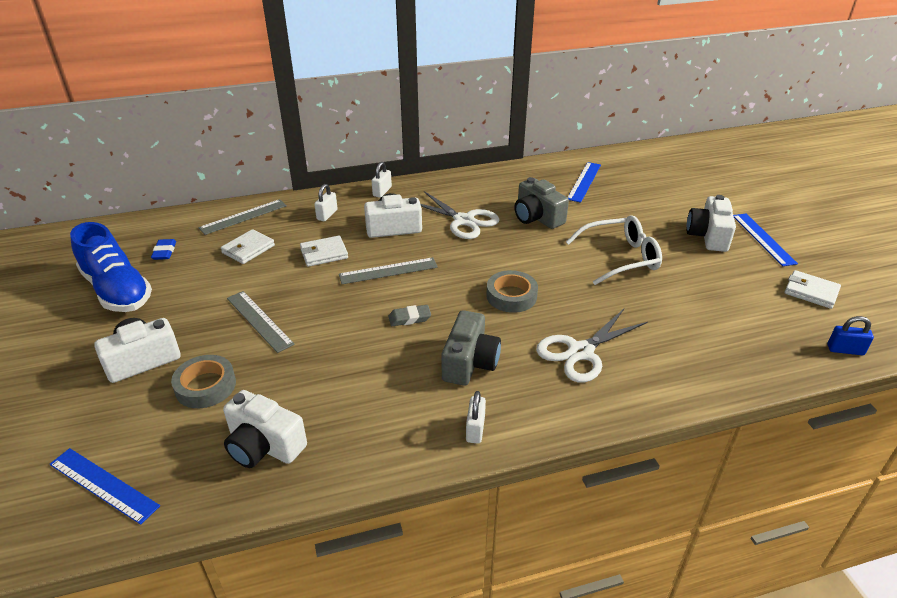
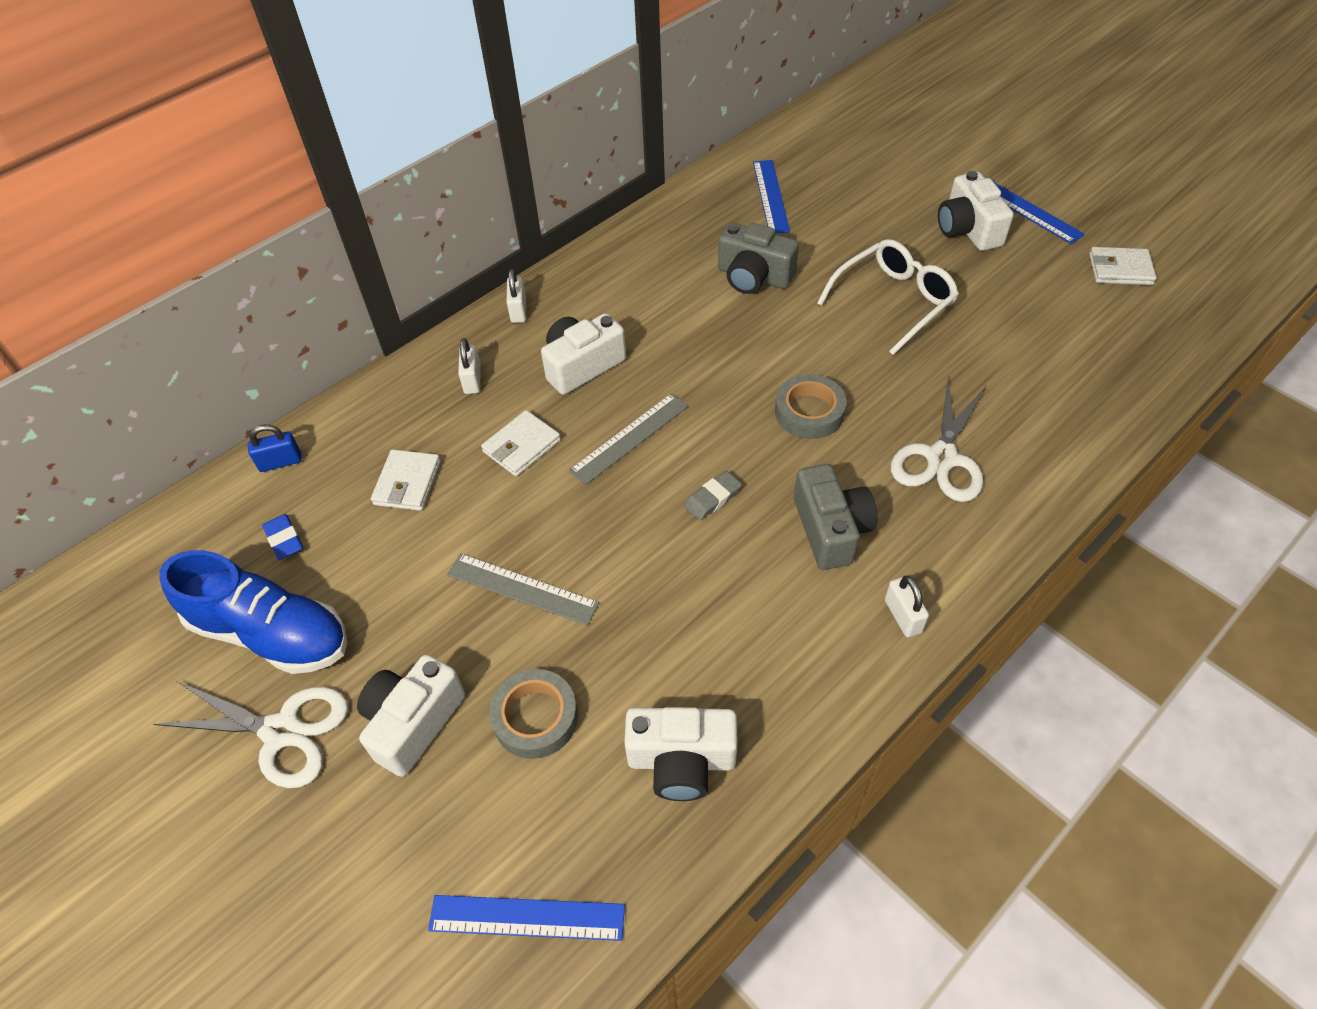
camera: 25 degrees left, 15 degrees up
(243, 217) = (351, 431): grey ruler -> none
(463, 221) = (665, 318): white scissors -> white scissors (281, 731)
(845, 350) = (1196, 335): blue padlock -> blue padlock (280, 462)

